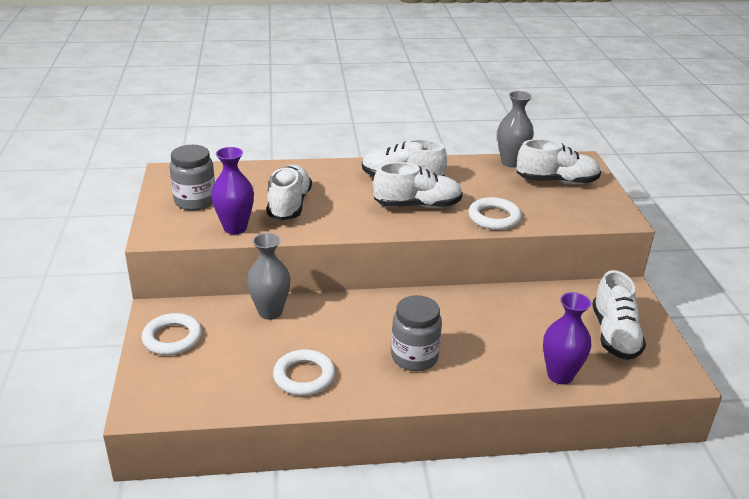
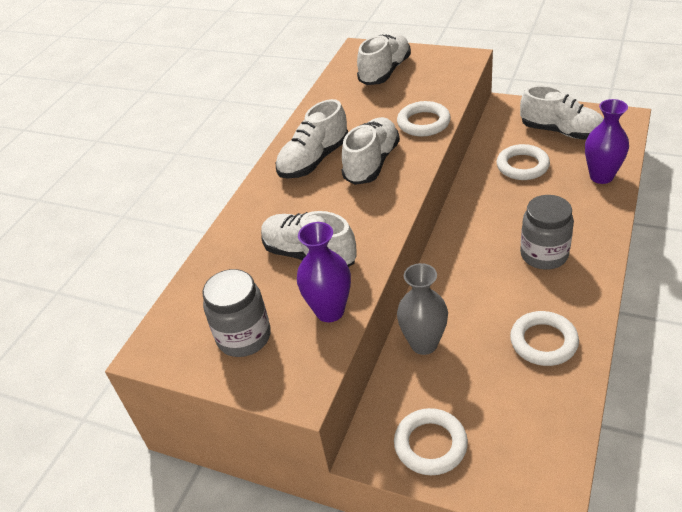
camera: 55 degrees left, 10 degrees up
(511, 162) = (334, 86): grey vase -> none
(535, 319) = (522, 166): none -> white ring

